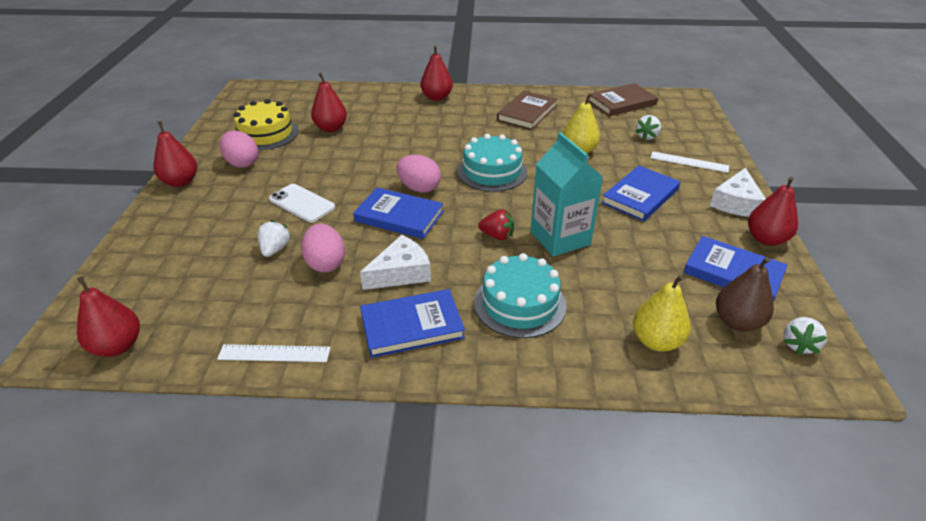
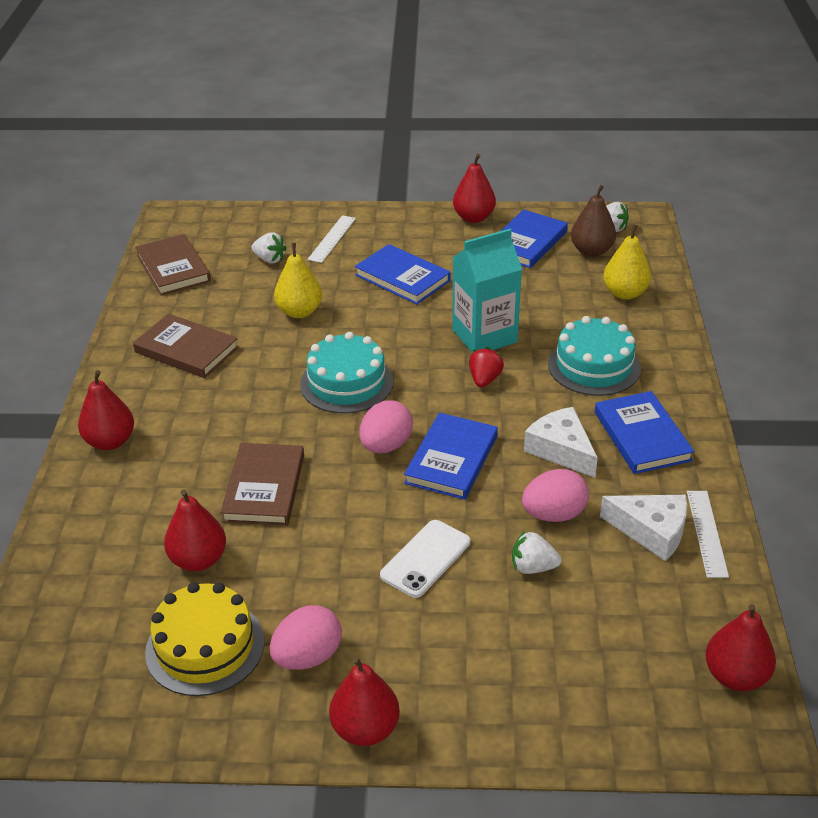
camera: 90 degrees left, 0 degrees up
(386, 145) = (264, 488): none -> brown book
(736, 203) = (414, 223): white cheese -> white cheese (651, 531)

